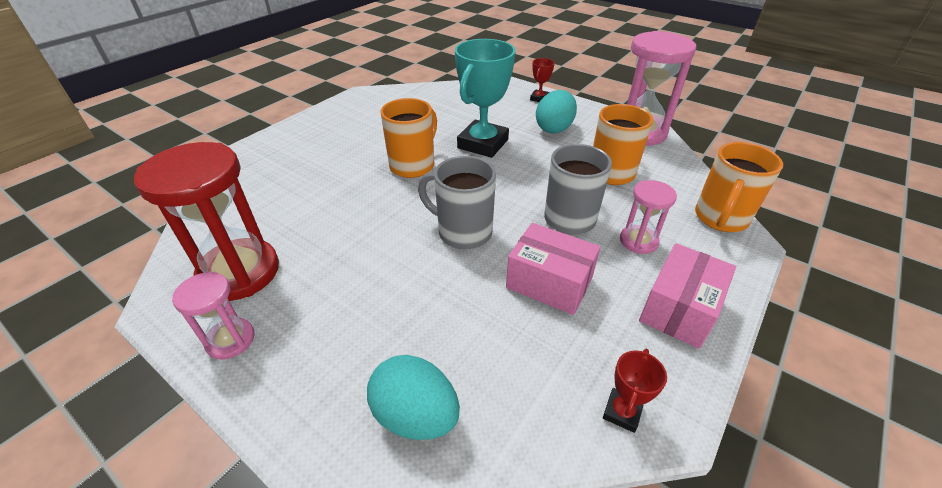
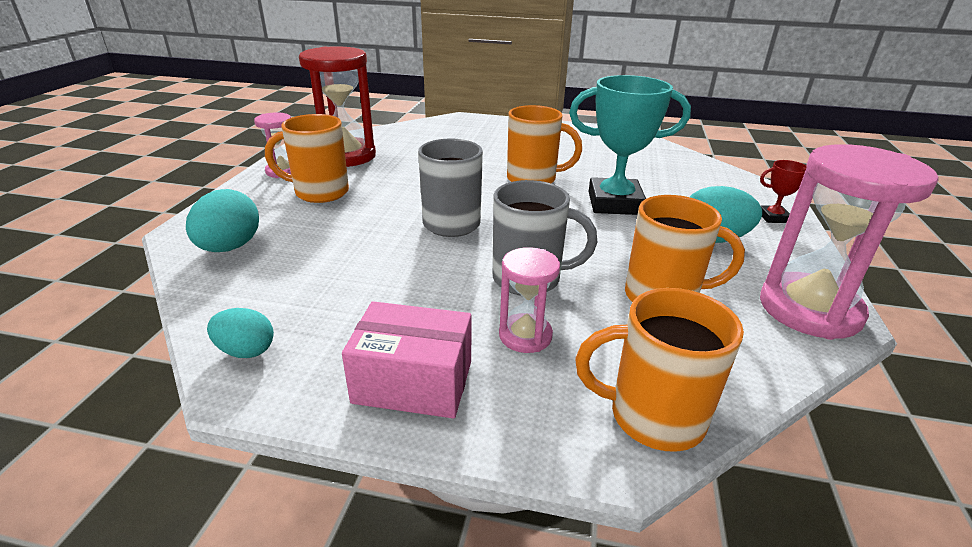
camera: 65 degrees right, 10 degrees down
(327, 312) = (319, 192): none -> orange mug
(549, 283) = (407, 282): pink box -> none
(622, 412) = (246, 351): red trophy -> turquoise egg

